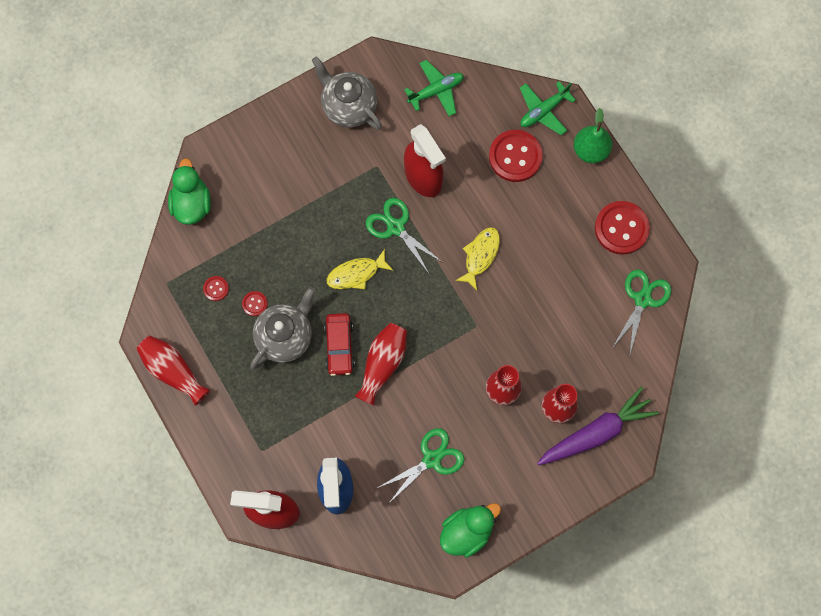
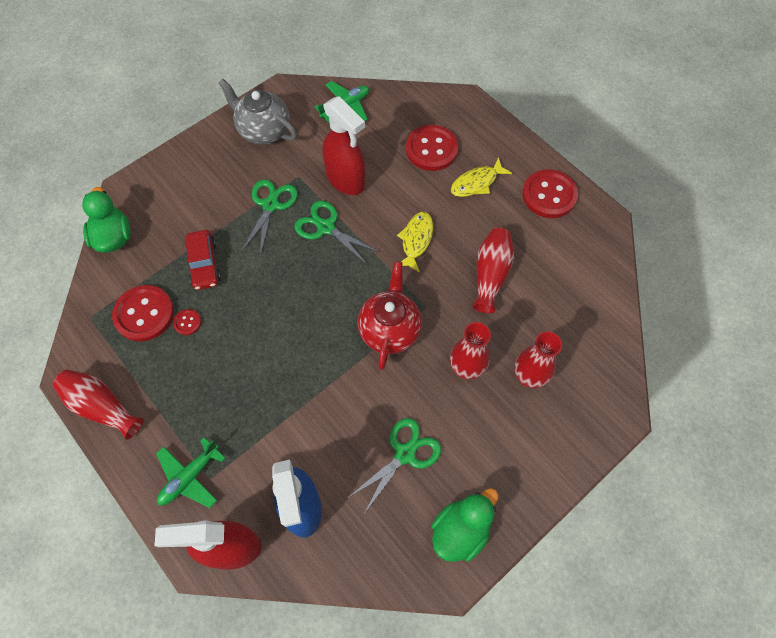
camera: 10 degrees left, 10 degrees down
(216, 289) = (144, 314): red button -> red button, size x2.17
(285, 336) = (224, 350): grey teapot -> none
(339, 346) = (284, 350): red car -> red car (204, 264)
(356, 273) = (292, 276): yellow fish -> yellow fish (476, 183)
(382, 364) = (333, 361): red vase -> red vase (490, 275)
(439, 342) = (389, 330): none -> red teapot
(543, 111) = (449, 108): green plane -> green plane (190, 477)
(590, 150) = (501, 134): green pear -> none
(596, 432) = (577, 394): purple carrot -> none
(642, 299) = (588, 255): green scissors -> green scissors (270, 205)

